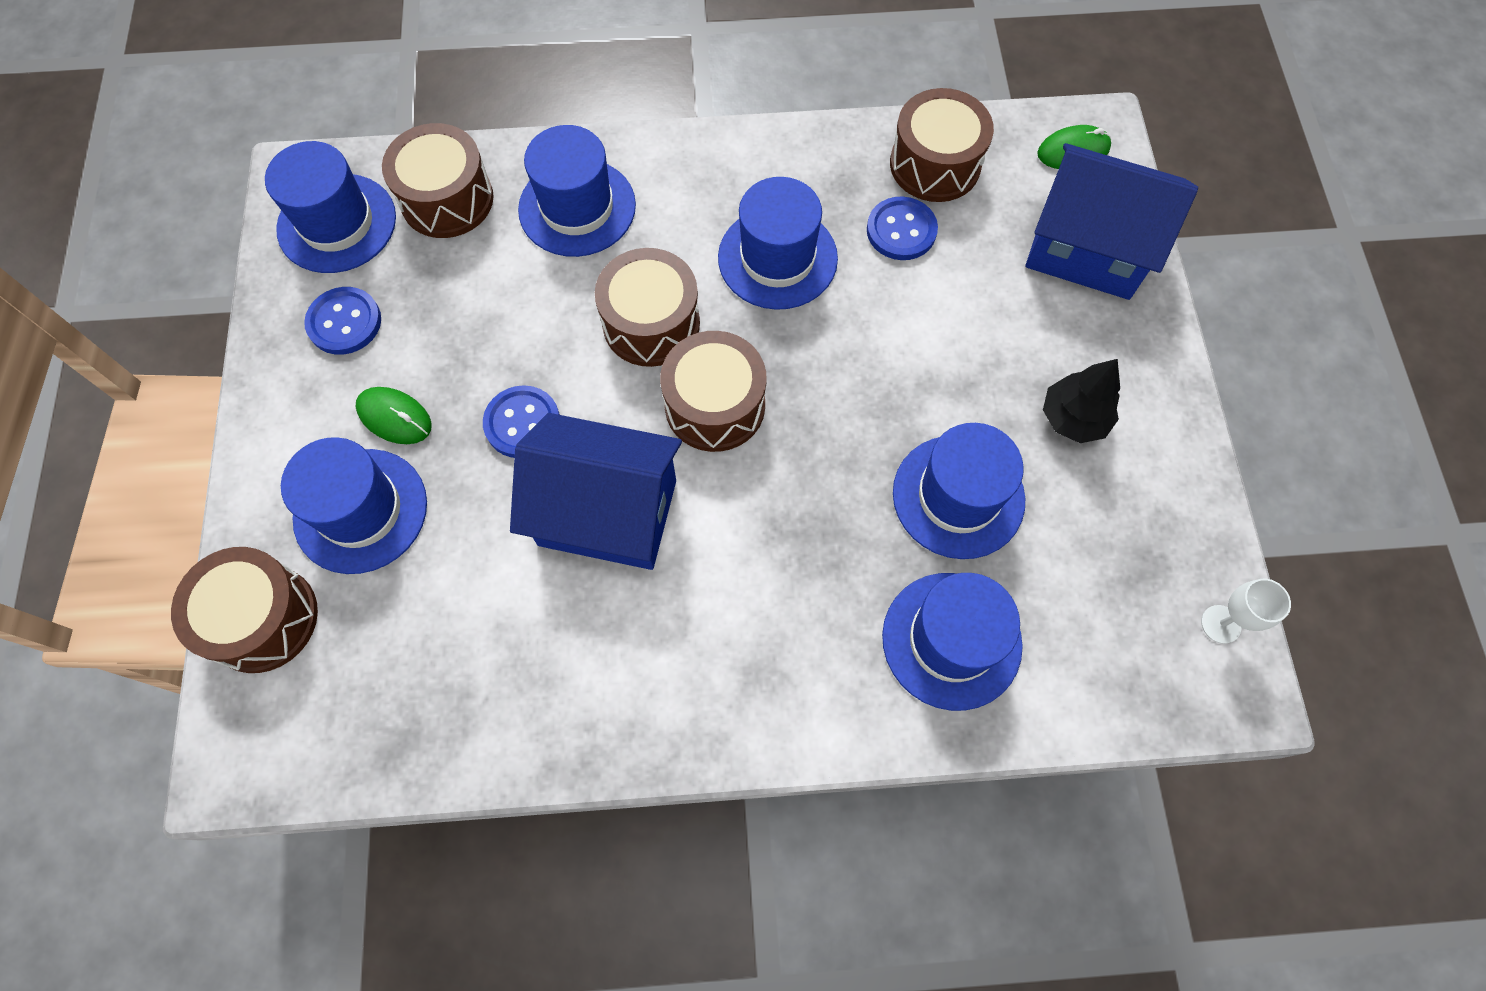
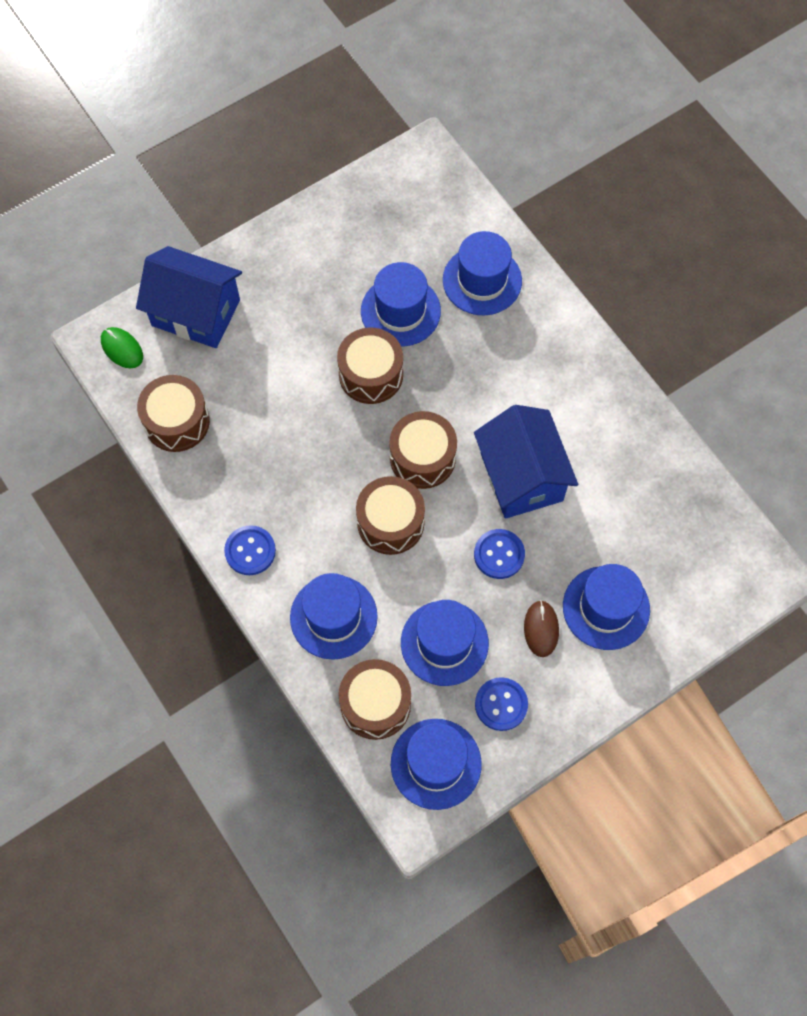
camera: 120 degrees left, 0 degrees up
(262, 618) = (695, 616): brown drum -> brown drum (371, 374)
(394, 417) = (541, 629): green mouse -> brown mouse
(777, 258) = (301, 476): blue hat -> blue hat (444, 643)
(901, 230) = (240, 417): blue button -> blue button (250, 551)
(1073, 418) = (318, 276): black tree -> none
(1087, 249) = (196, 312): blue house -> blue house turned 60 degrees counterclockwise
(1220, 624) = (396, 171): white goblet -> none

